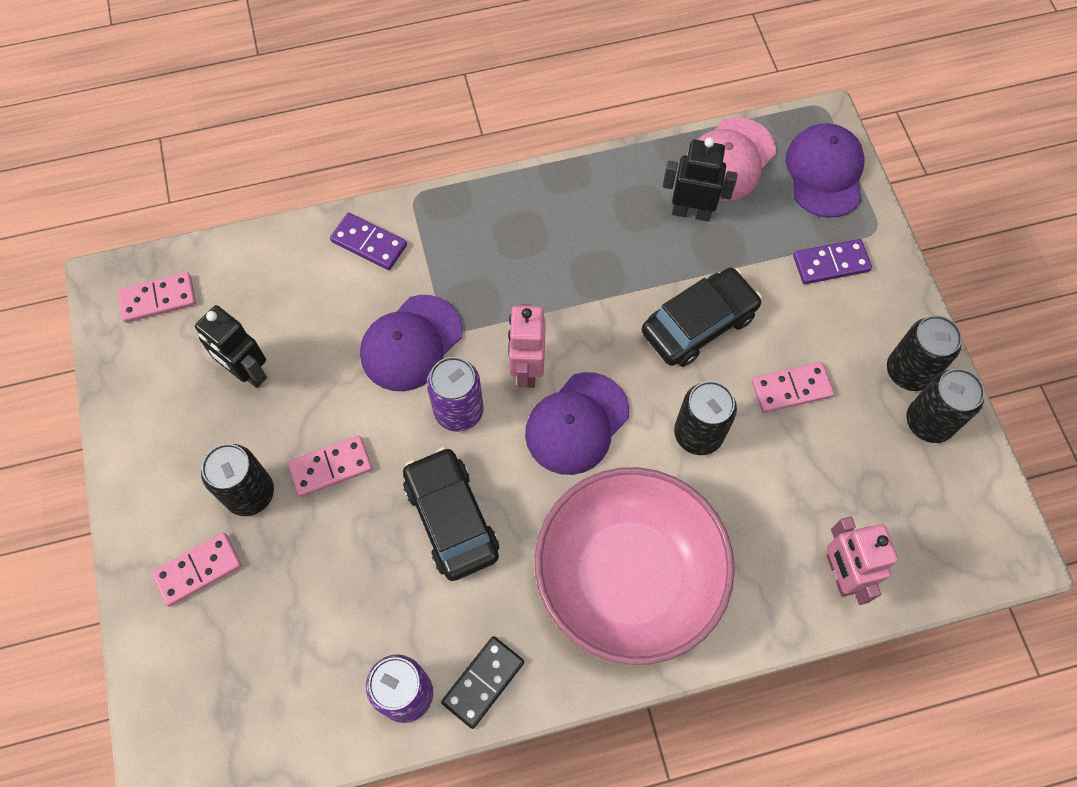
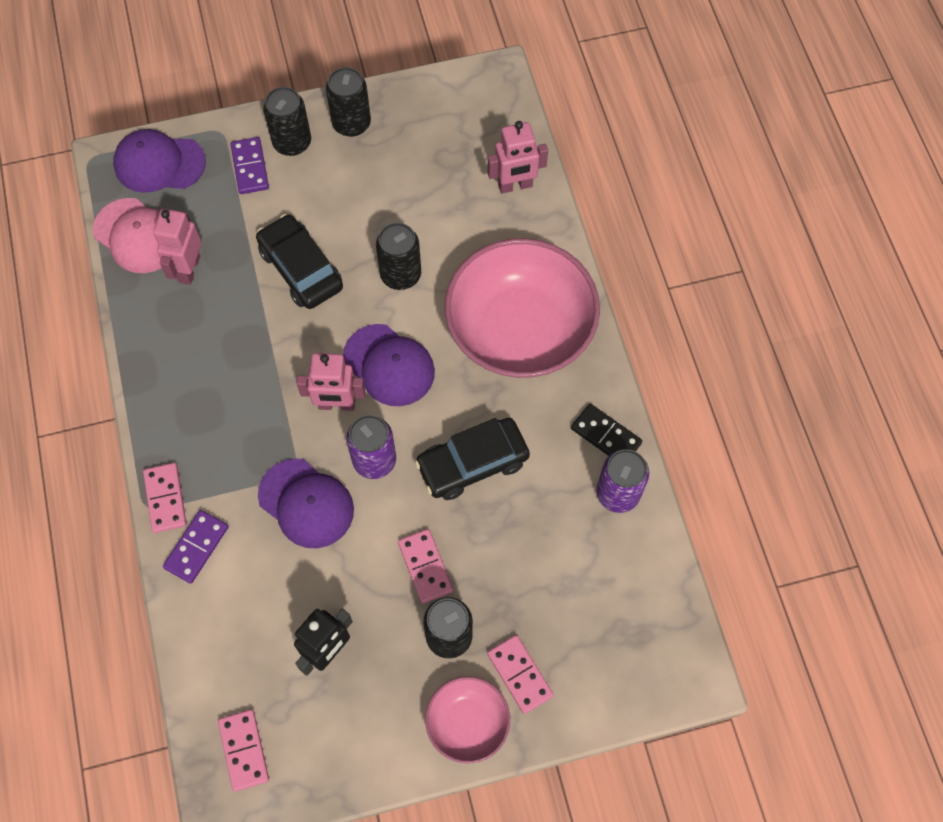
camera: 90 degrees left, 0 degrees up
(153, 513) = (467, 723): none -> pink bowl
(691, 212) = (189, 269): black robot -> pink robot
(791, 389) = (363, 205): pink domino -> pink domino (165, 498)
(928, 422) = (395, 115): black can -> black can (292, 142)

